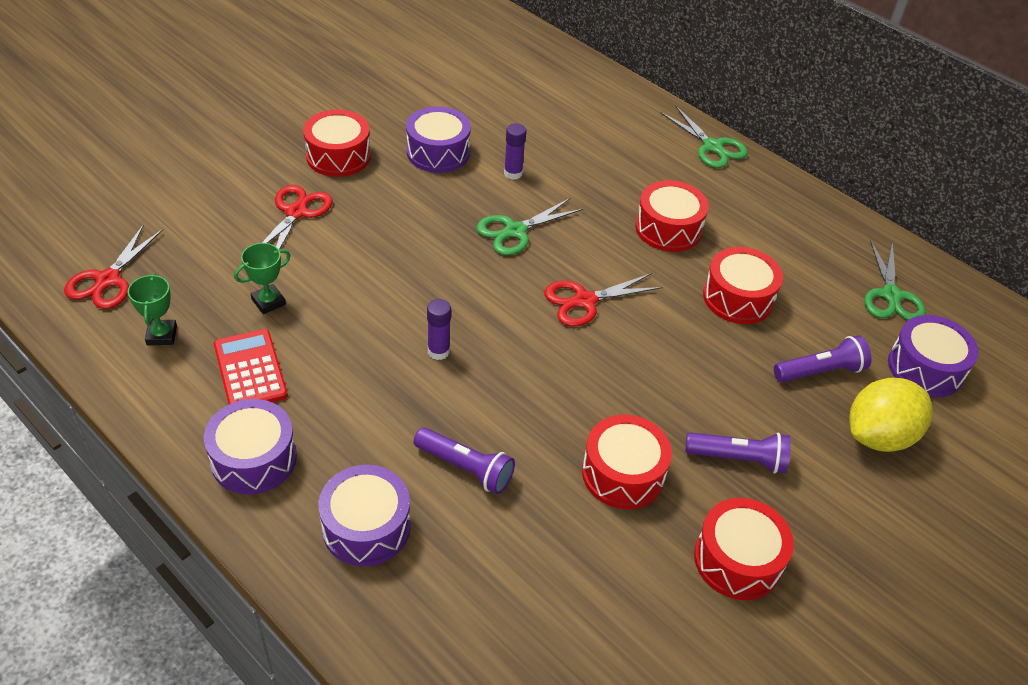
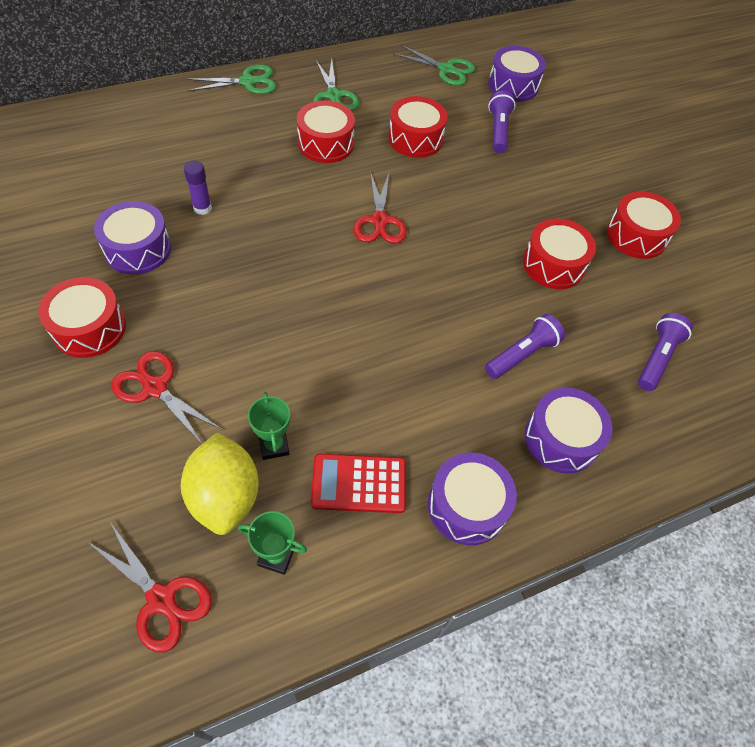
camera: 70 degrees left, 10 degrees up
(438, 351) = (394, 332): purple glue stick -> none
(515, 231) = (277, 233): green scissors -> green scissors (333, 96)
(738, 459) = (558, 201): purple flashlight -> purple flashlight (657, 358)
(879, 436) = (559, 130): yellow lemon -> yellow lemon (225, 496)

